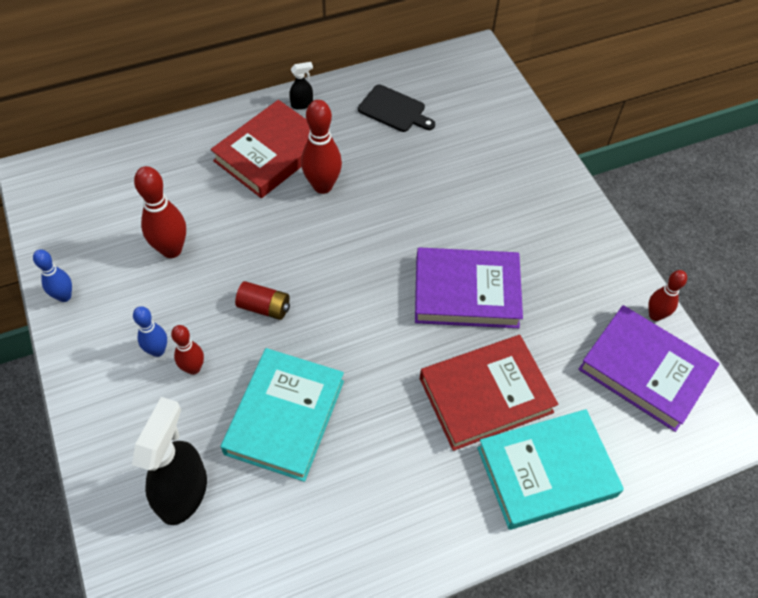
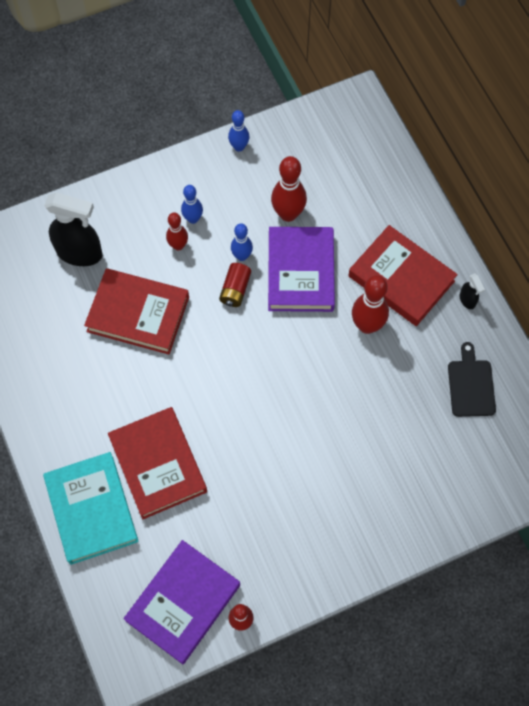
camera: 90 degrees right, 10 degrees up
(220, 299) = (242, 256): none -> blue bowling pin
(285, 417) = (138, 314): turquoise book -> red book
(394, 110) = (471, 385): black cutting board -> black cutting board turned 150 degrees clockwise
(466, 292) = (258, 451): purple book -> purple book (300, 272)

